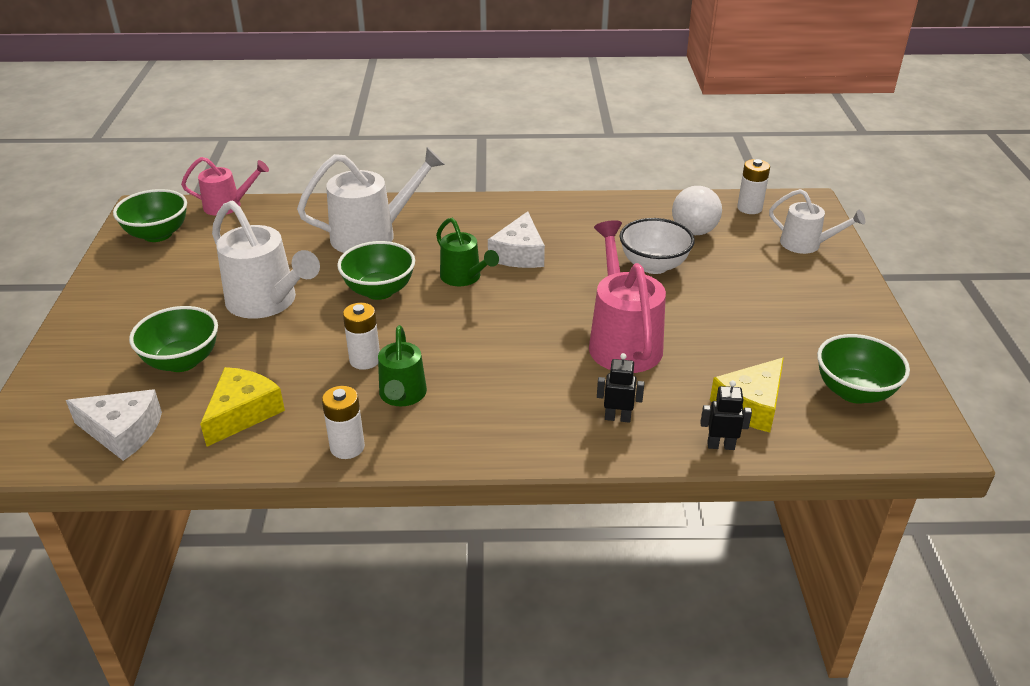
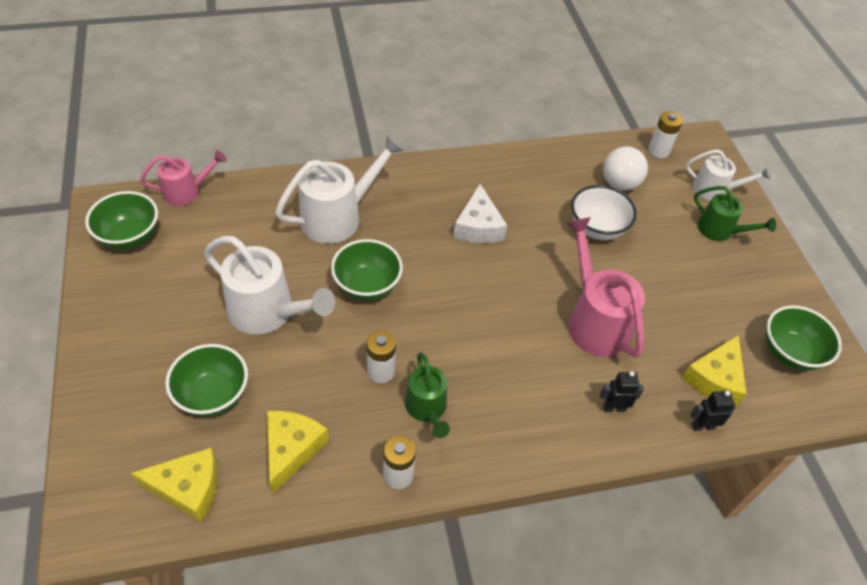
camera: 15 degrees left, 15 degrees up
(122, 432) = (188, 488): white cheese -> yellow cheese
(464, 278) = (438, 261): green watering can -> green watering can (720, 231)

